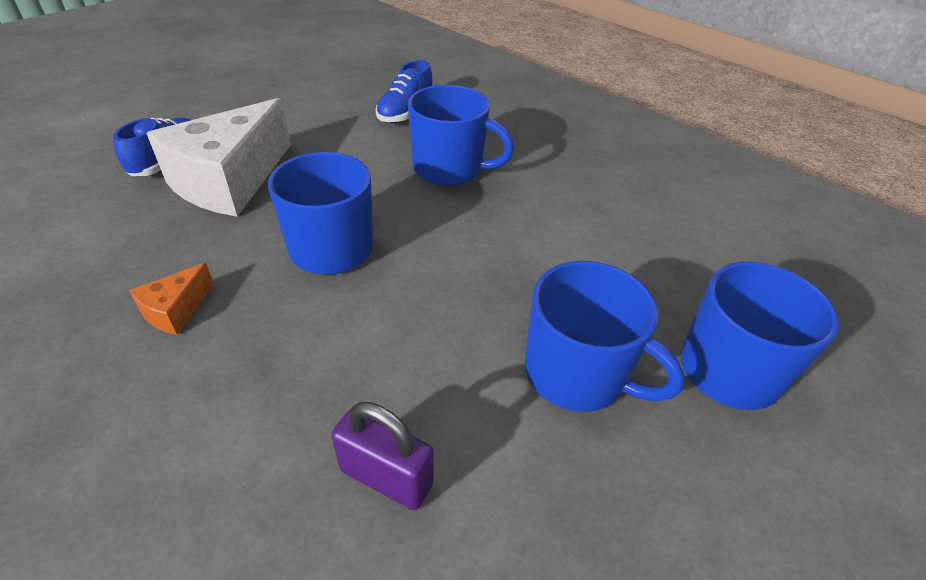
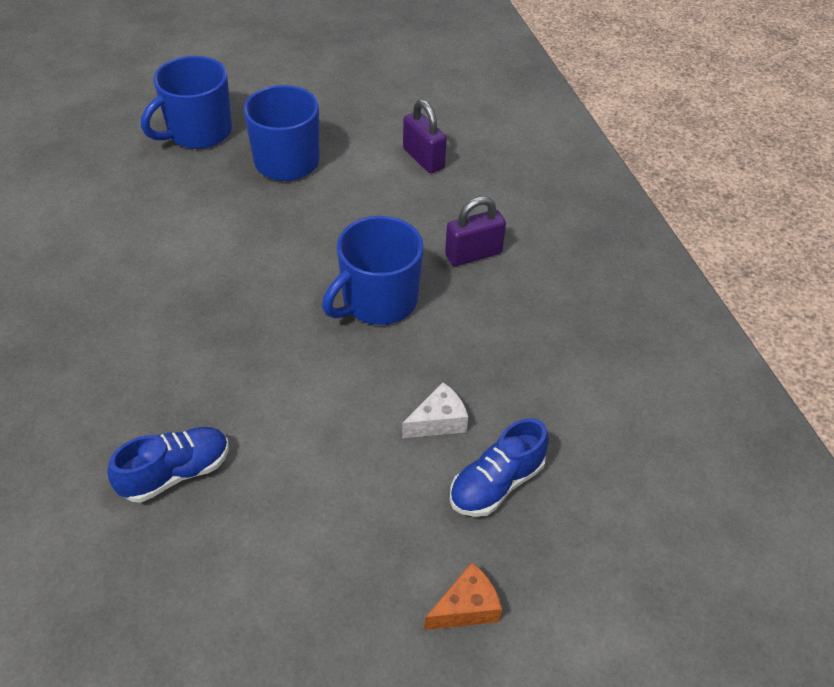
camera: 150 degrees left, 5 degrees up
(175, 310) = (514, 290): orange cheese -> orange cheese (466, 607)
(230, 181) = (438, 421): white cheese -> white cheese, size x0.43
(241, 336) = (473, 254): none -> purple padlock
(450, 169) = (210, 351): blue mug -> none

